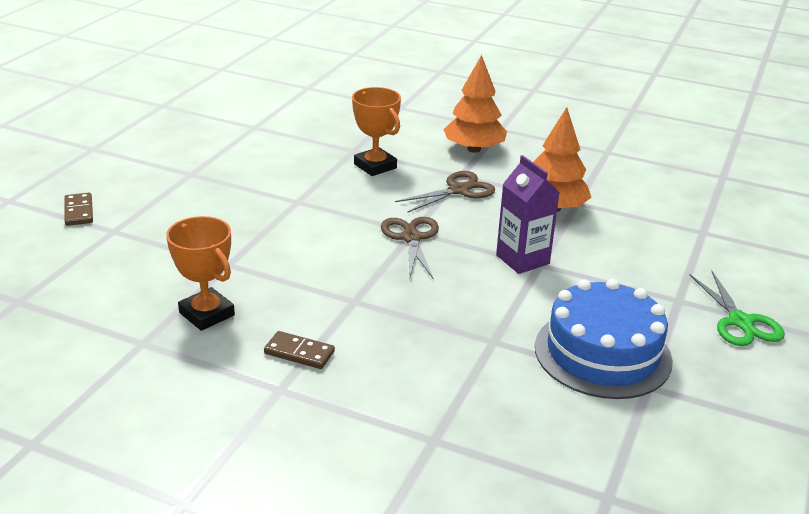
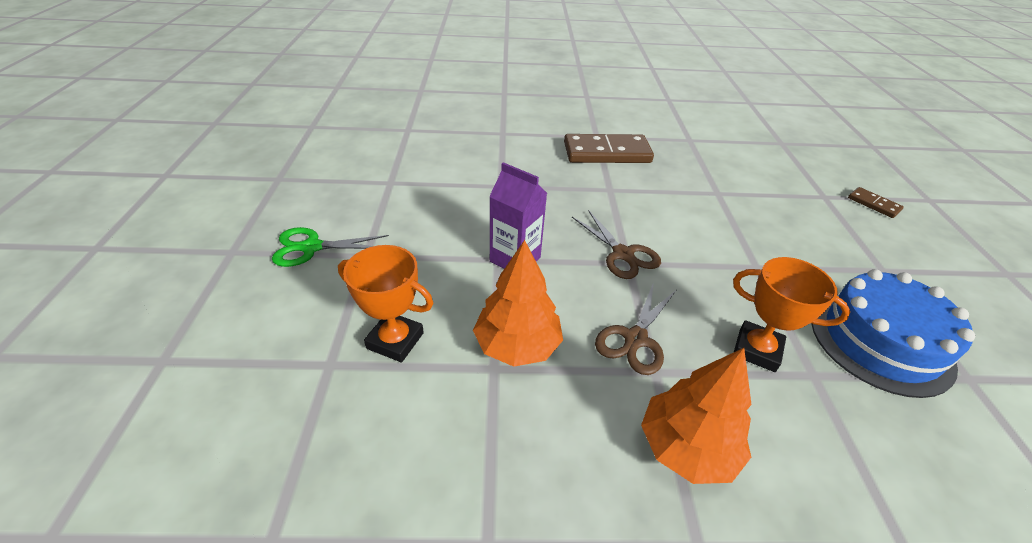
camera: 155 degrees right, 10 degrees up
(207, 314) = (681, 160): orange trophy -> orange trophy (395, 340)
(299, 352) = (606, 153): brown domino -> brown domino, size x2.08
(602, 353) = (424, 195): blue cake -> blue cake (880, 341)
(740, 322) = (311, 247): green scissors -> green scissors turned 60 degrees counterclockwise

